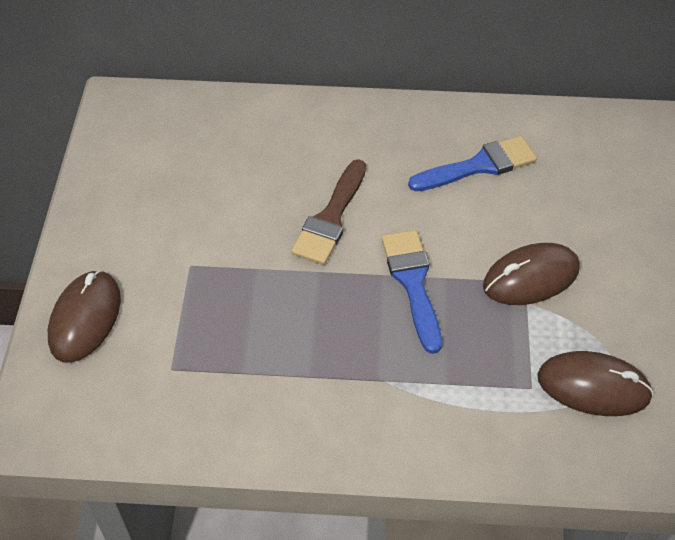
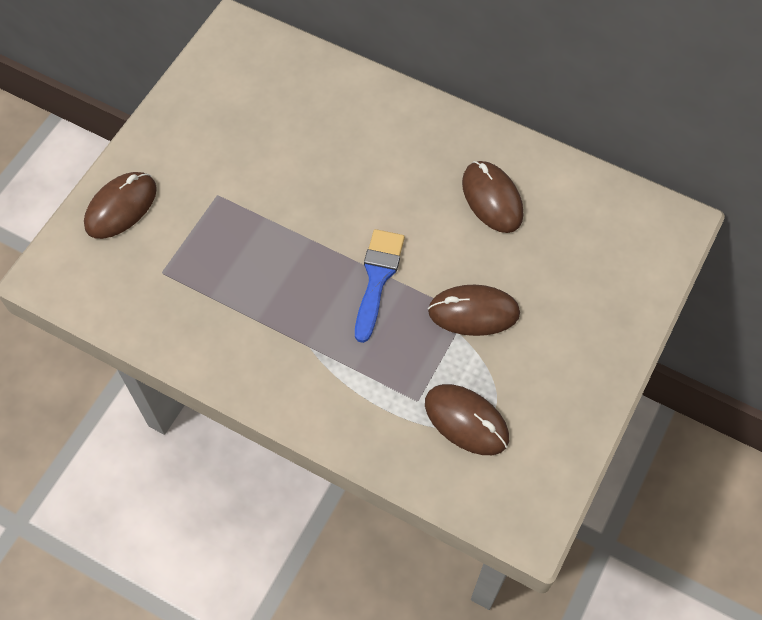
camera: 25 degrees right, 10 degrees up
(330, 218) = (345, 198): brown brush -> none
(479, 165) = (492, 198): blue brush -> brown mouse

